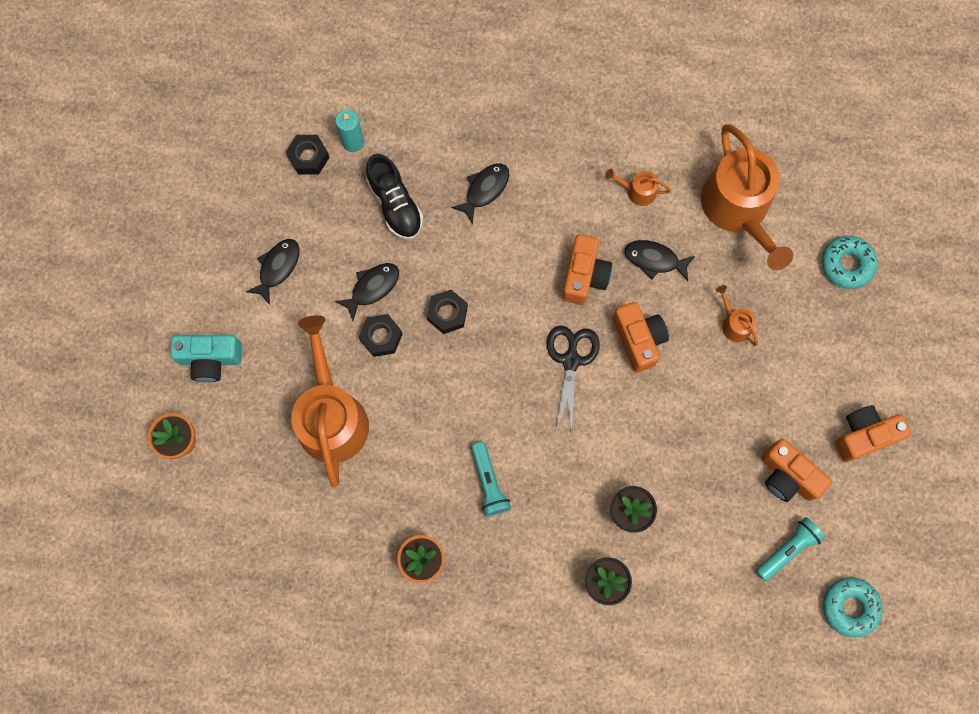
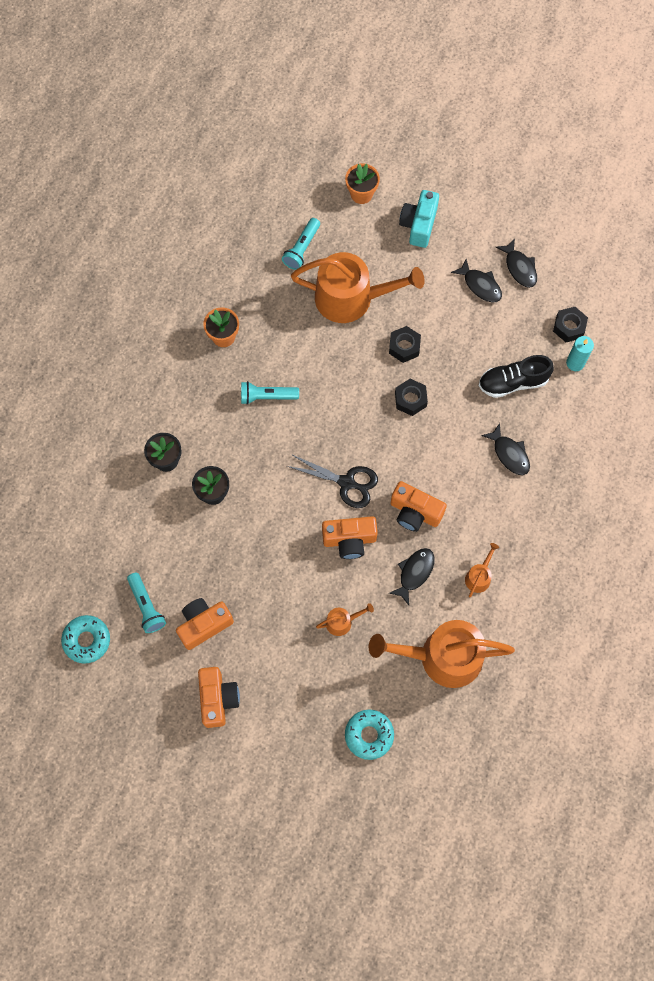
camera: 105 degrees right, 5 degrees down
(277, 495) = (302, 248): none -> turquoise flashlight
(372, 288) = (446, 349): black fish -> black fish (519, 268)

